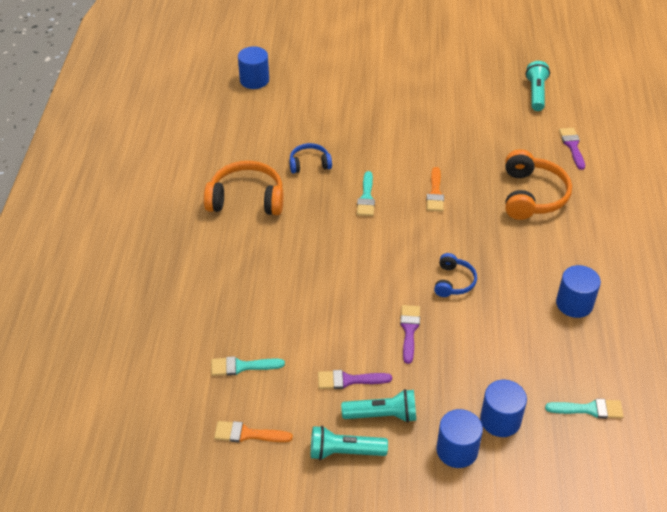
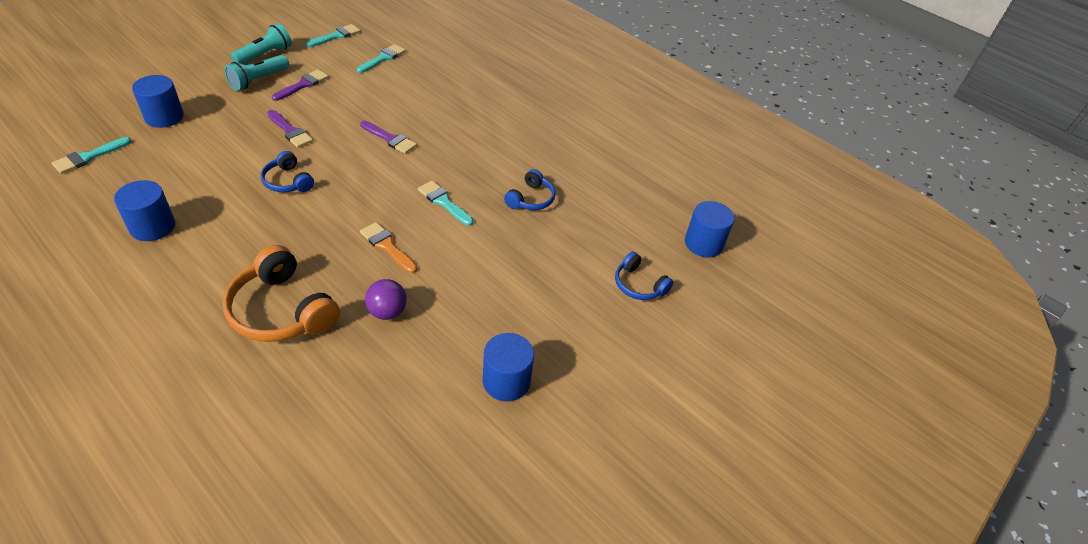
camera: 125 degrees right, 0 degrees up
(246, 199) = (532, 142): orange headphones -> none
(247, 434) = (336, 36): orange brush -> turquoise brush
(324, 87) = (639, 285): none -> blue headphones
(457, 450) = (185, 88): blue cylinder -> blue cylinder (506, 381)
(474, 158) = (387, 312): none -> purple ball
(536, 93) = (406, 479): turquoise flashlight -> none
(572, 146) = (282, 418): purple brush -> purple brush (390, 139)

